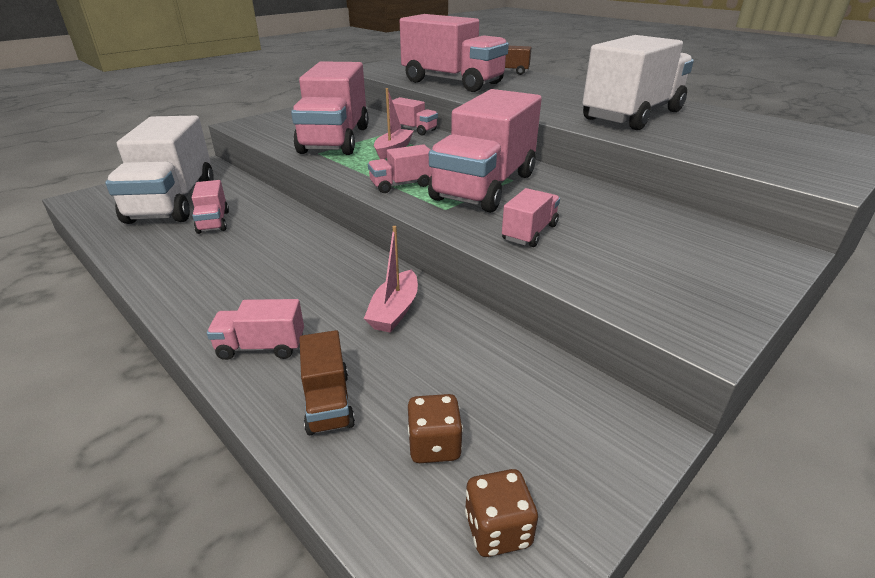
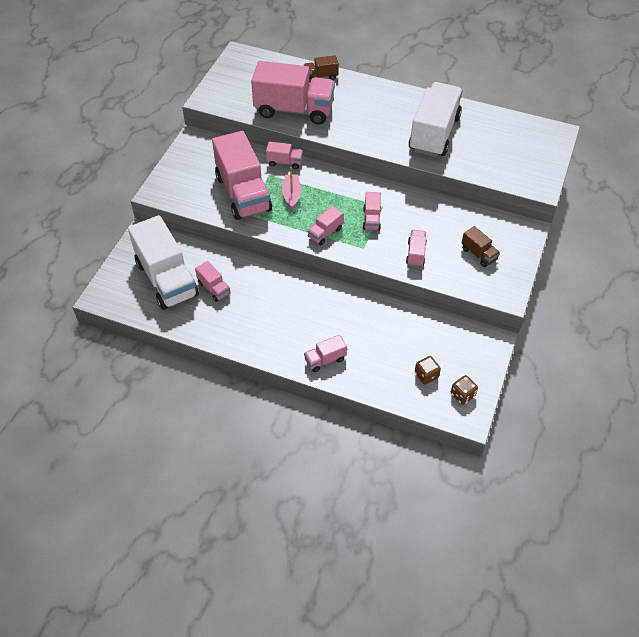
camera: 25 degrees left, 20 degrees up
(328, 402) = (375, 374): brown truck -> brown truck (478, 254)
(394, 311) = (367, 317): pink boat -> none
(484, 186) = (371, 219): pink truck -> pink truck, size x0.44

